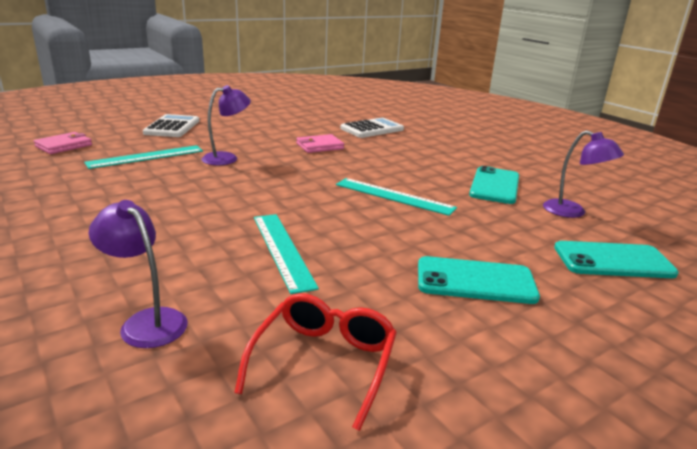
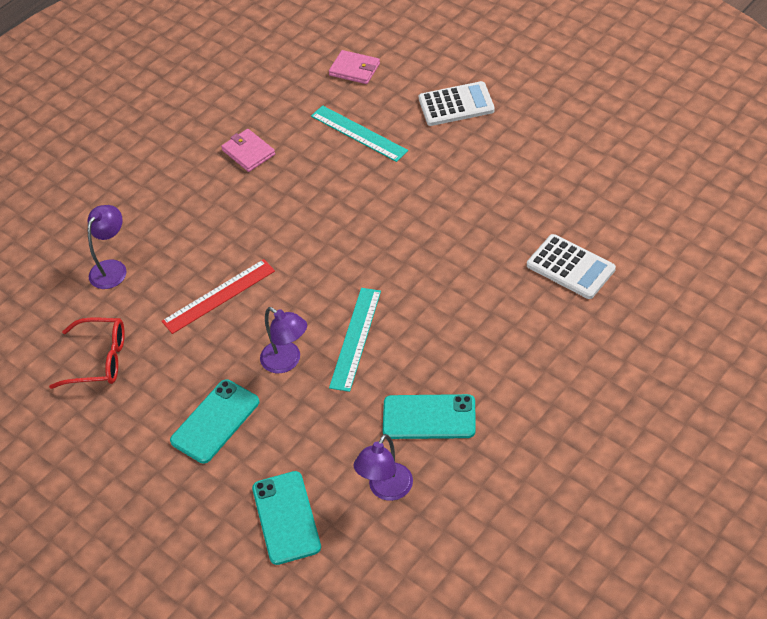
camera: 80 degrees right, 25 degrees up
(227, 158) = (388, 186): purple lamp -> purple lamp (287, 362)
(282, 250) = (219, 296): turquoise ruler -> red ruler
(319, 146) = (469, 241): pink wallet -> pink wallet (248, 152)
(475, 281) = (215, 421): turquoise phone -> turquoise phone turned 45 degrees clockwise

